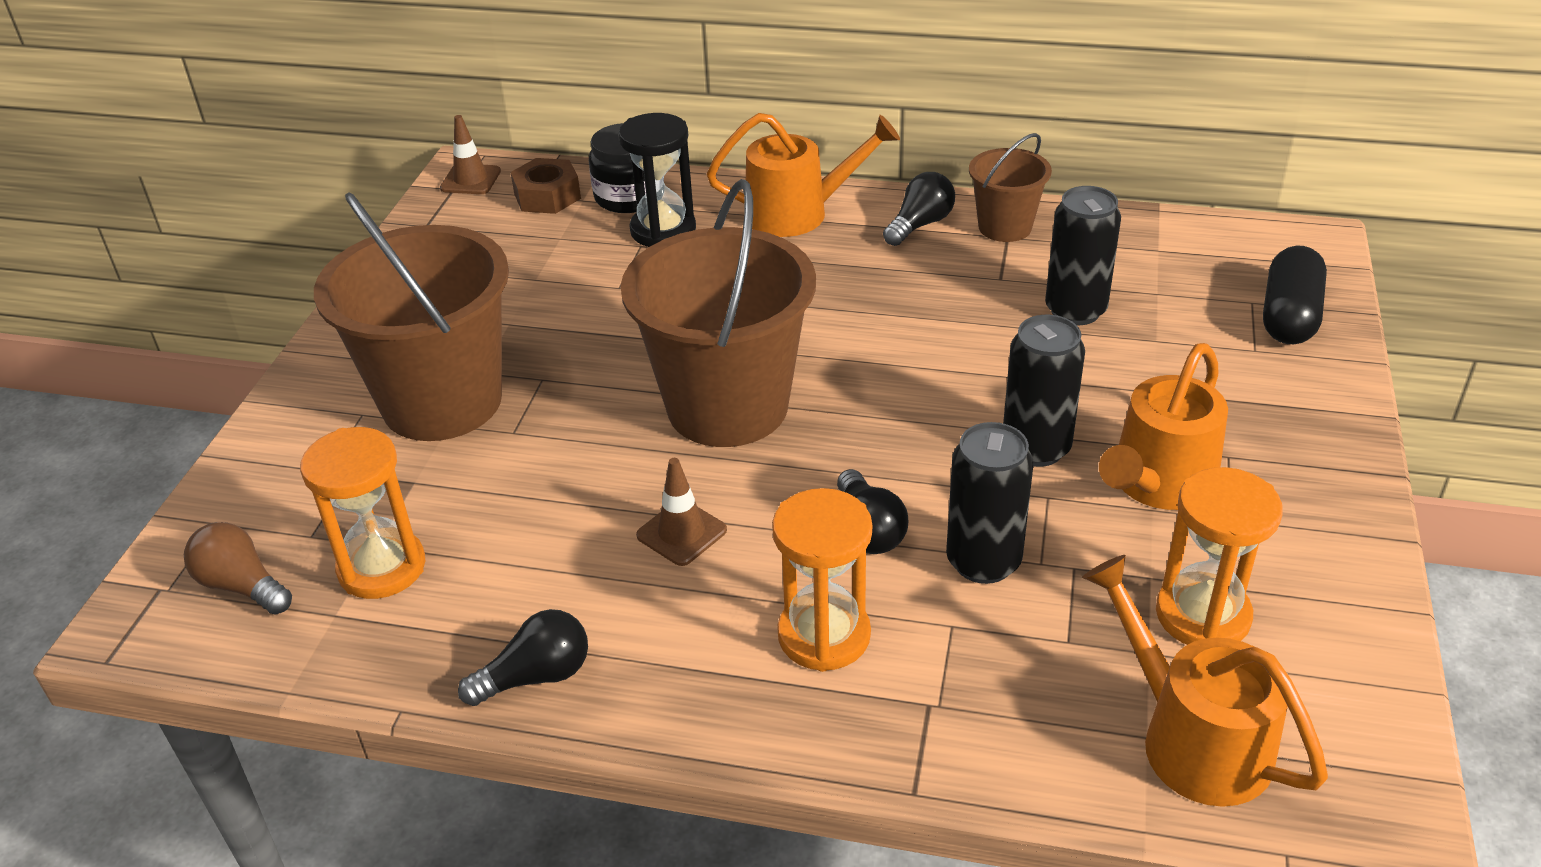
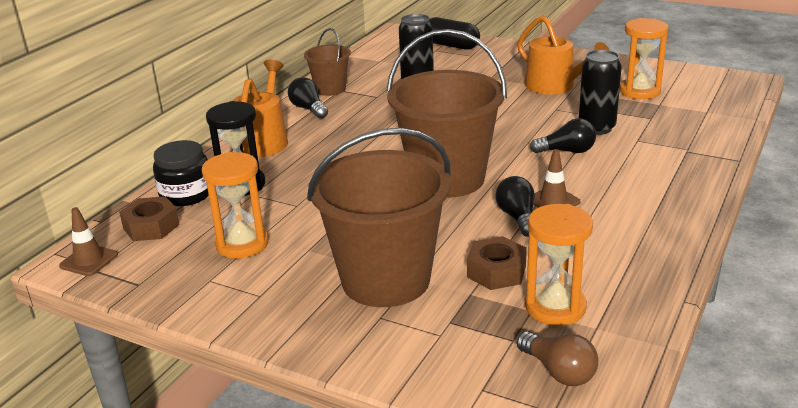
camera: 75 degrees left, 10 degrees down
(242, 586) = (558, 371): brown light bulb -> brown light bulb turned 90 degrees counterclockwise
(468, 498) = (496, 271): none -> brown nut
(536, 677) = (660, 252): black light bulb -> black light bulb (518, 218)
(824, 635) = (640, 169): orange hourglass -> orange hourglass (242, 244)
(1036, 448) = (520, 107): black can -> none
(1191, 738) = (708, 104): orange watering can -> none

